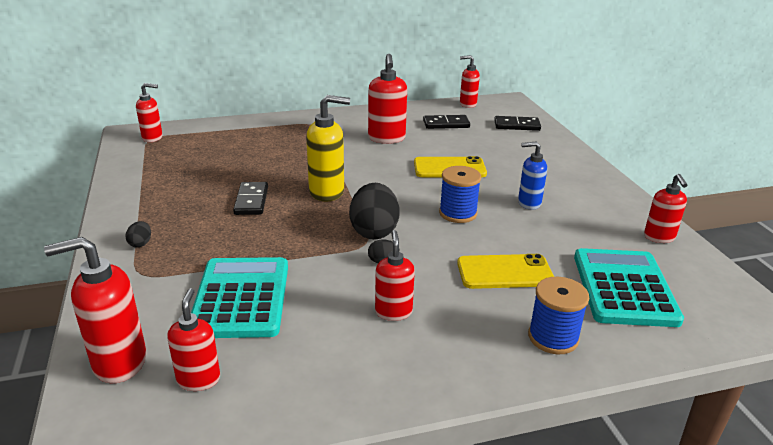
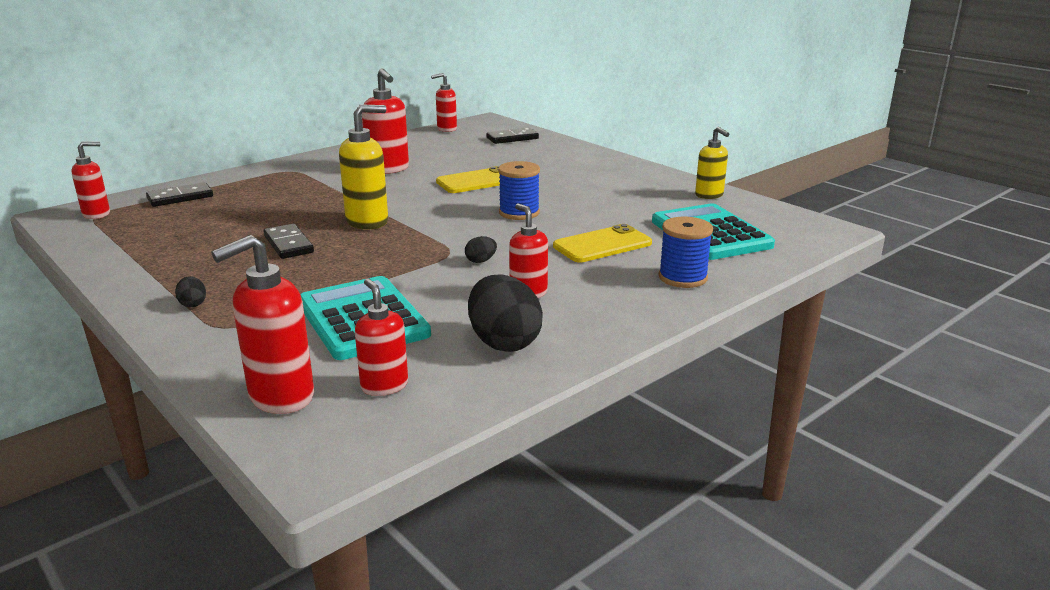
camera: 25 degrees left, 5 degrees down
(374, 231) = (449, 241): black egg -> black egg (504, 342)
(446, 124) = (440, 148): black domino -> black domino (180, 197)
(529, 203) = (578, 193): blue soap dispenser -> none
(659, 237) = (709, 195): red soap dispenser -> yellow soap dispenser

